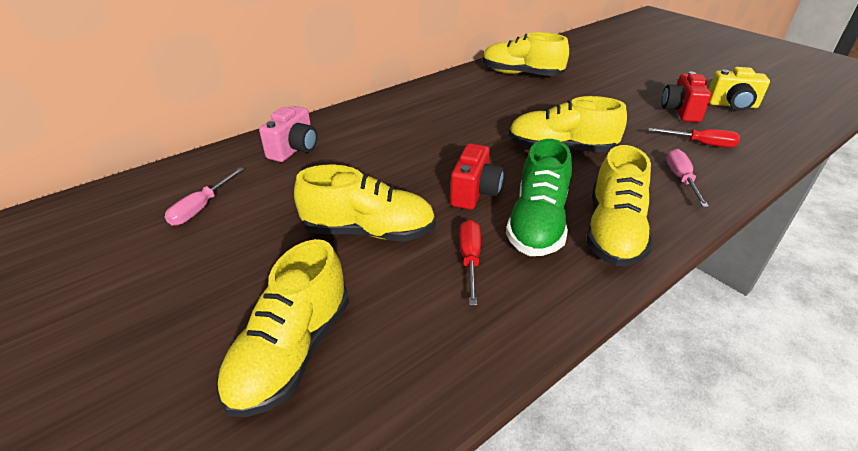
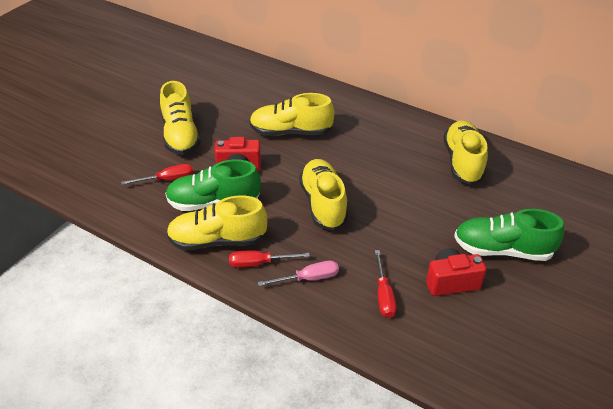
camera: 70 degrees right, 5 degrees up
(201, 208) = (181, 72): pink screwdriver -> none
(292, 352) = (85, 137): yellow shoe -> yellow shoe (291, 132)
(294, 149) = (256, 81): pink camera -> none
(640, 84) = (502, 250): none -> green shoe
(657, 207) = (259, 263): none -> red screwdriver
(732, 105) = (497, 327): yellow camera -> none

